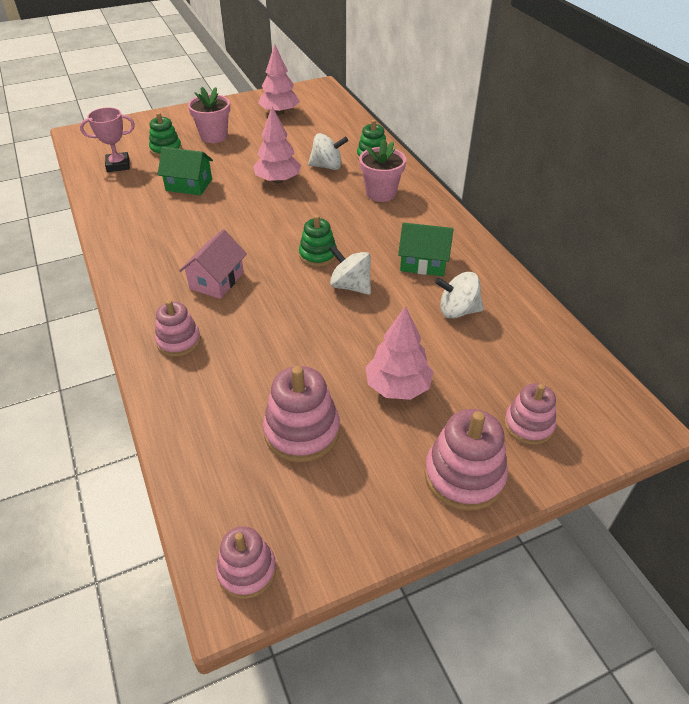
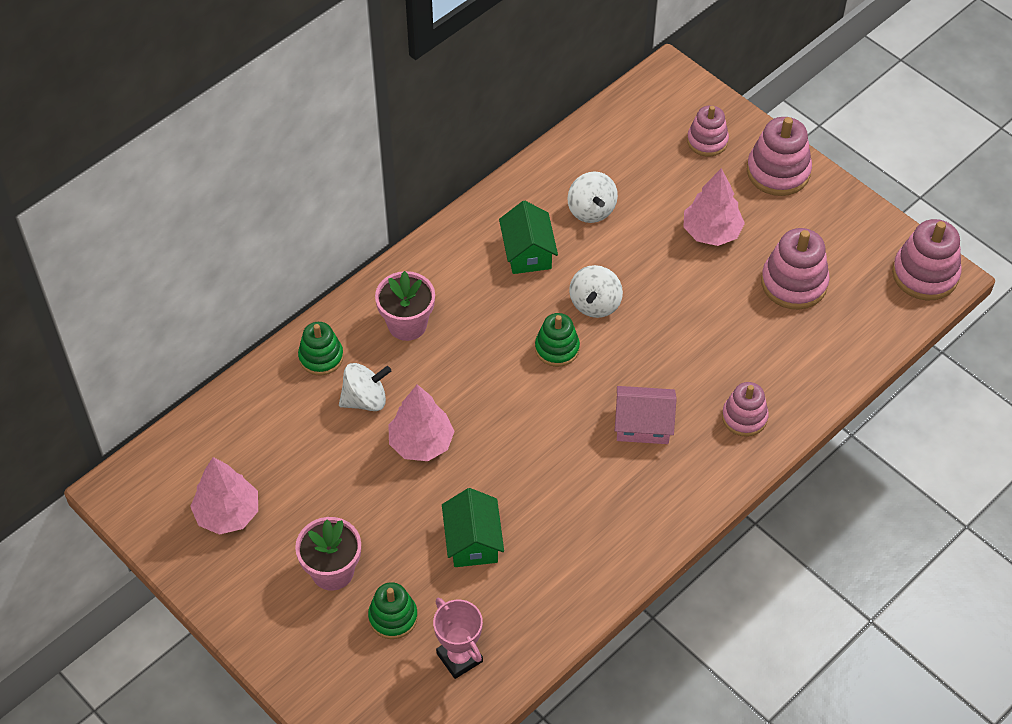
camera: 110 degrees left, 10 degrees up
(247, 570) = (925, 274): pink stacking toy -> pink stacking toy, size x1.53
(327, 166) = (365, 399): white spinning top -> white spinning top turned 90 degrees clockwise

